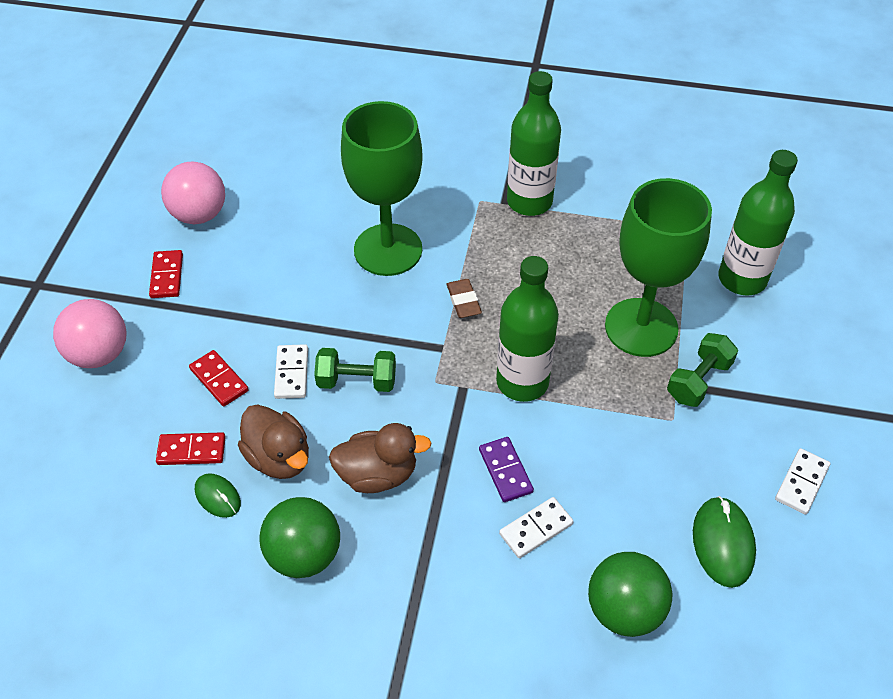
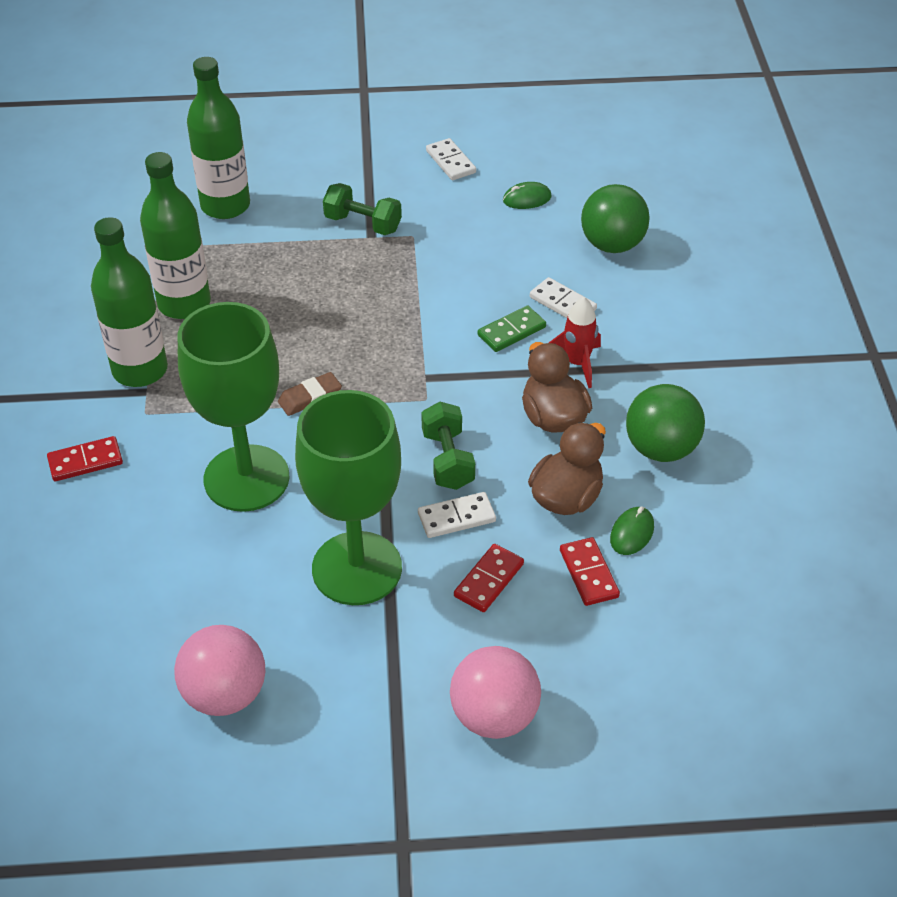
camera: 105 degrees left, 5 degrees down
(167, 276) = (346, 691): red domino -> red domino (85, 461)
(442, 516) = (577, 364): none -> red rocket
(505, 471) = (511, 331): purple domino -> green domino
(522, 382) = (404, 336): green bottle -> green bottle (184, 304)
(641, 327) = (308, 265): green goblet -> green goblet (357, 568)
(723, 543) = (527, 199): green mouse -> green mouse, size x0.62
(801, 483) = (450, 162): white domino -> white domino turned 45 degrees clockwise

